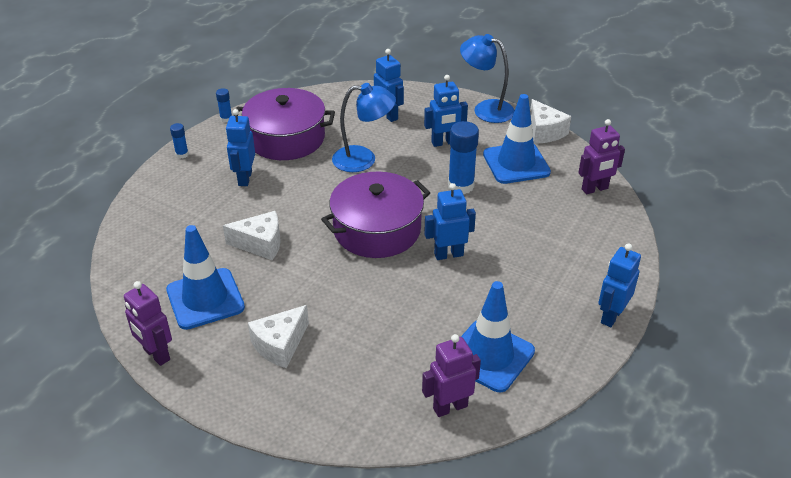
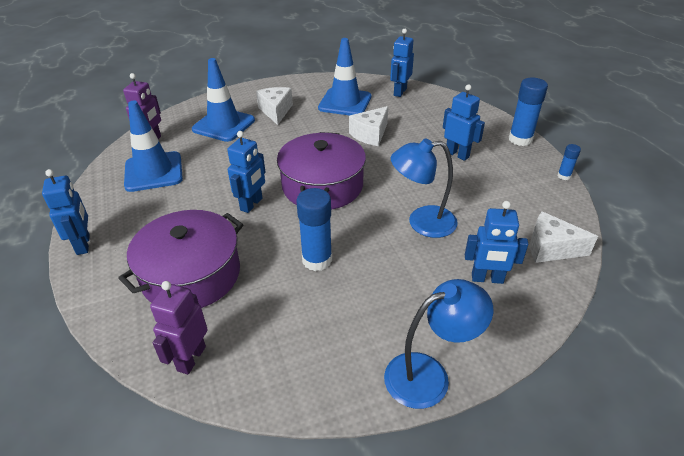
camera: 130 degrees right, 0 degrees up
(156, 354) = (323, 80): purple robot -> none
(182, 154) = (520, 139): blue glue stick -> blue glue stick, size x1.97
(286, 138) = (500, 195): purple pot -> purple pot (191, 275)
(363, 159) = (422, 222): blue lamp -> blue lamp turned 45 degrees clockwise
(444, 143) = (395, 291): blue robot -> blue robot (399, 92)
(516, 163) = (302, 324): blue traffic cone -> blue traffic cone (223, 125)
(544, 132) = (326, 399): white cheese -> white cheese (551, 248)

